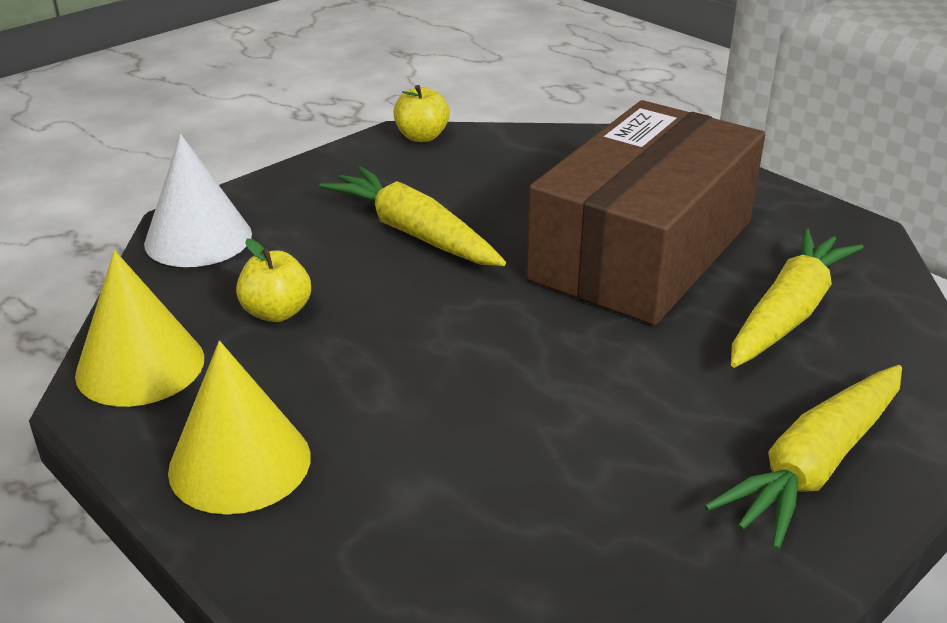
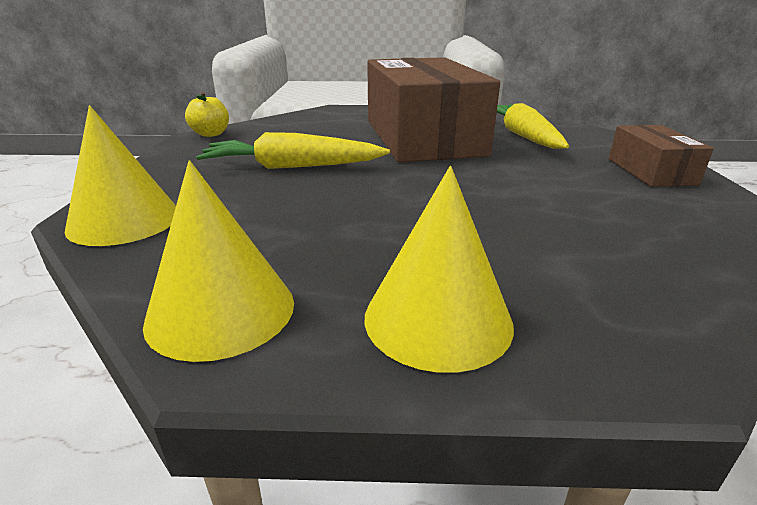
camera: 45 degrees left, 5 degrees down
(198, 238) = (124, 220): white cone -> yellow cone
(277, 312) = (278, 230): yellow apple -> none
(814, 466) = (650, 171): yellow carrot -> brown box

